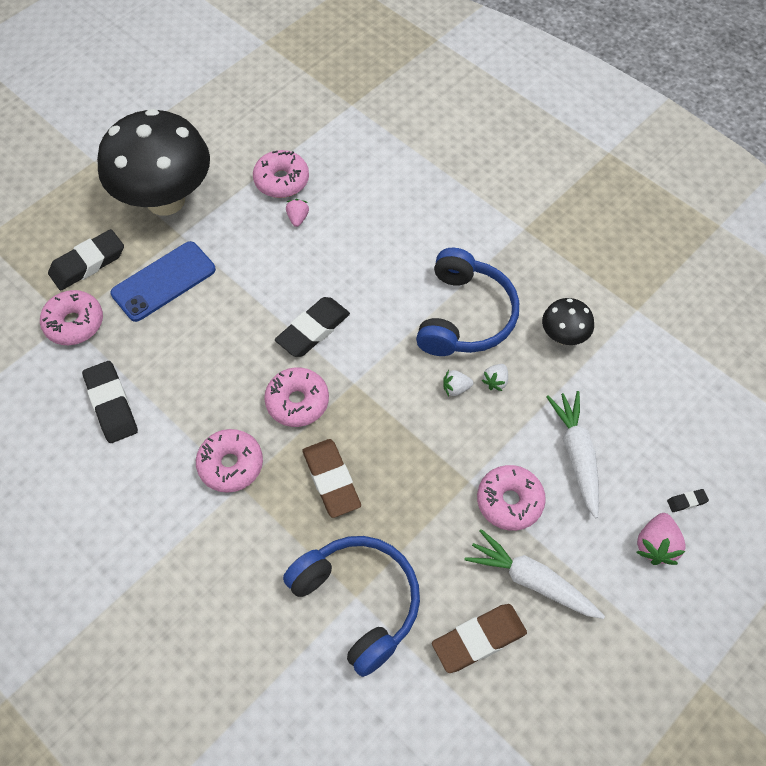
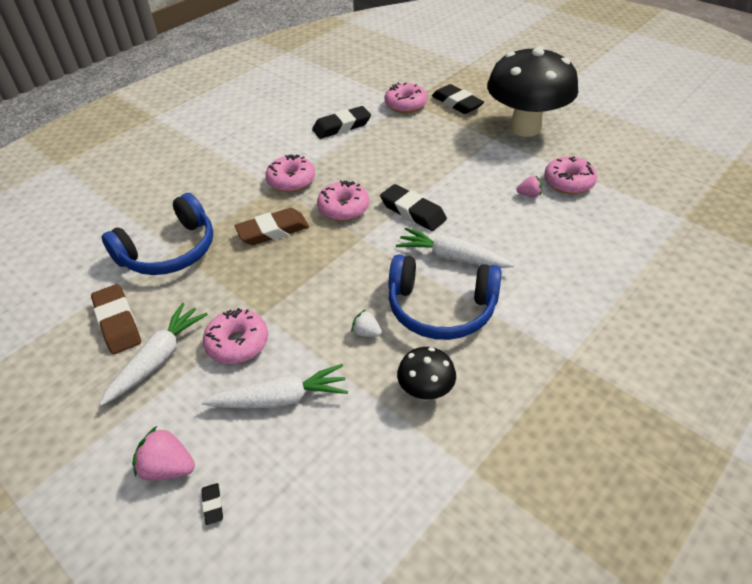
camera: 90 degrees right, 15 degrees down
(164, 281) = (447, 135): blue phone -> none
(393, 299) = (452, 257): none -> white carrot
(456, 388) = (358, 303): white strawberry -> none

